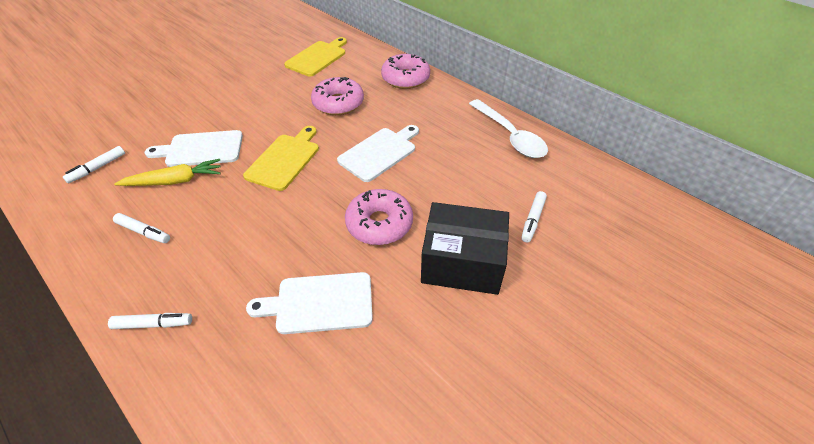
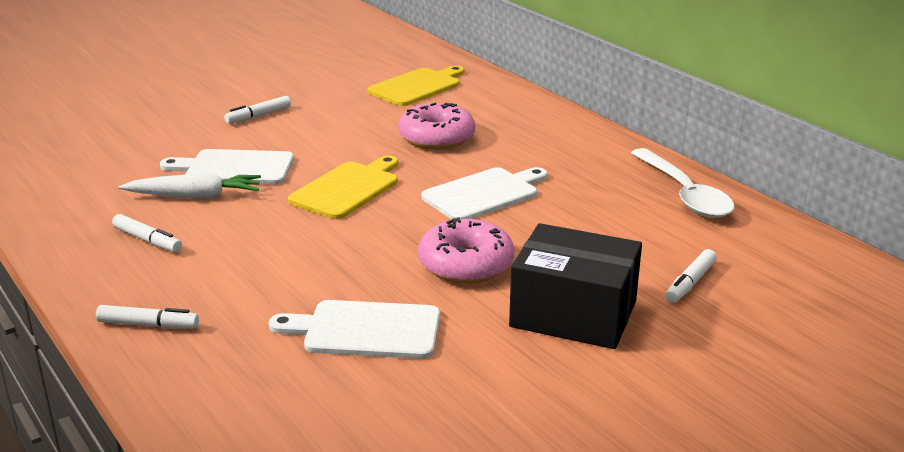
camera: 10 degrees right, 20 degrees down
(97, 168) = (95, 174): white marker -> white marker (258, 116)
(175, 181) = (195, 196): yellow carrot -> white carrot
(405, 78) = (543, 119): pink donut -> none

